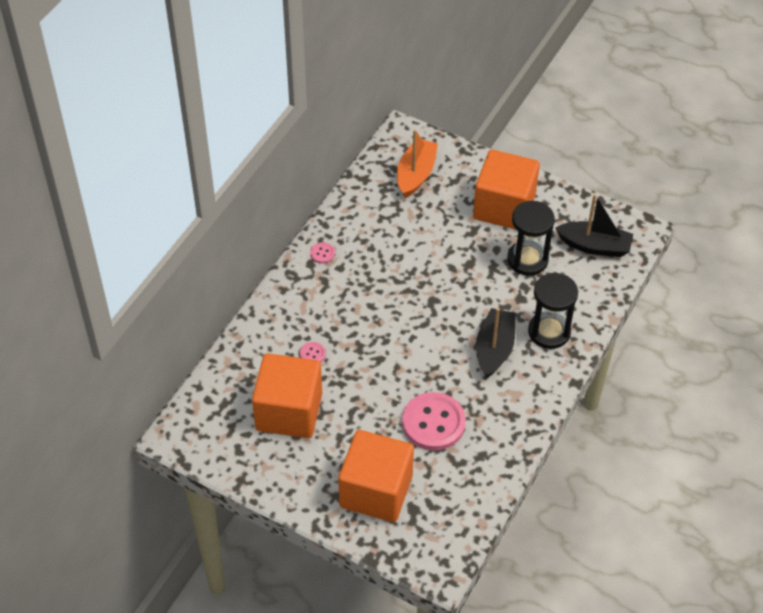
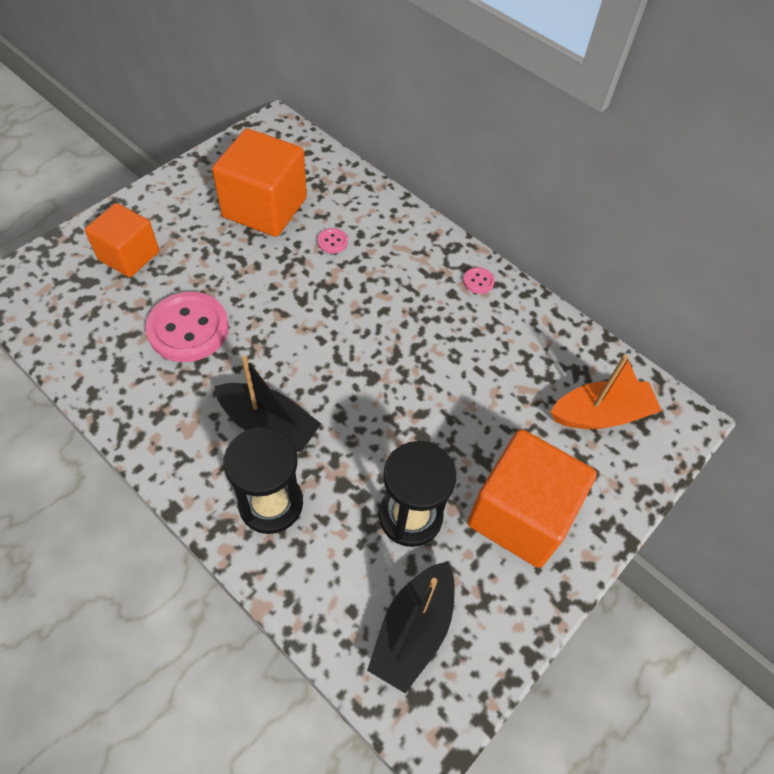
camera: 100 degrees right, 5 degrees up
(376, 491) = (129, 255): orange cube -> orange cube, size x0.65
(416, 174) = (601, 414): orange boat -> orange boat turned 45 degrees counterclockwise

